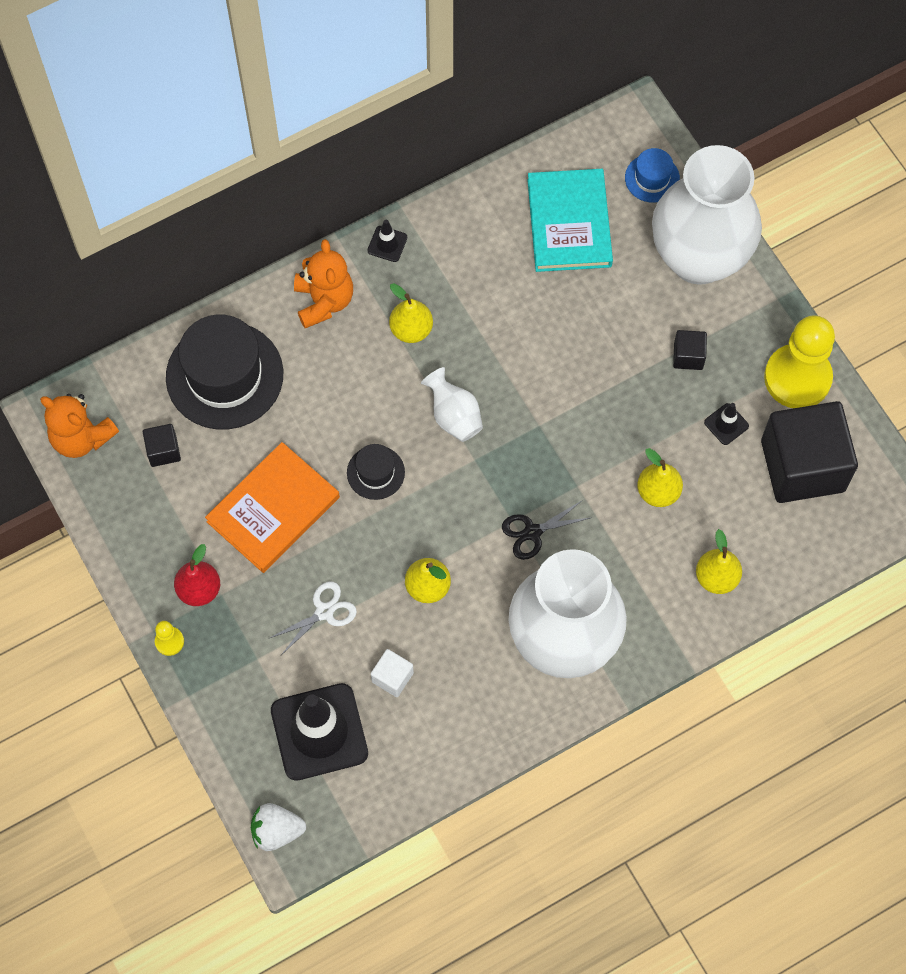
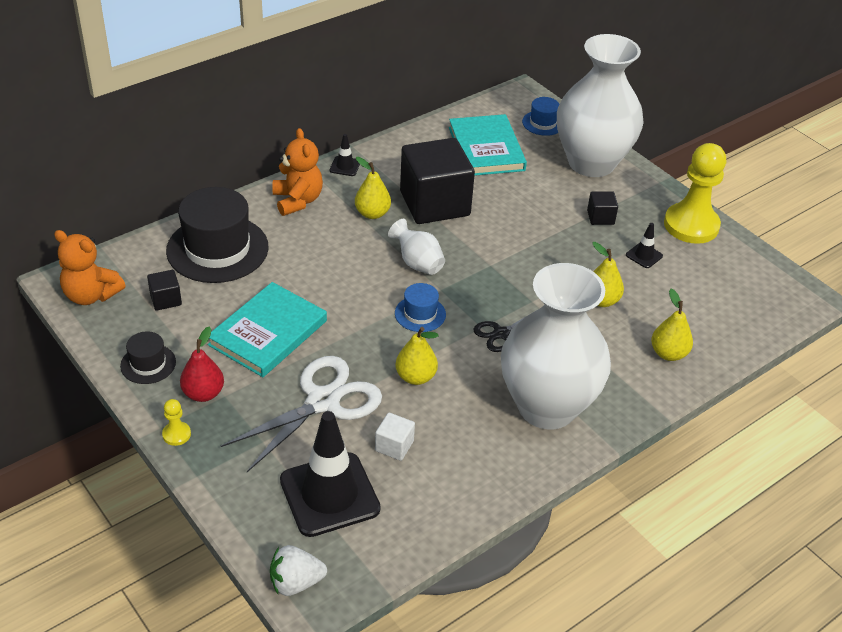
camera: 10 degrees left, 25 degrees down
(273, 509) = (268, 333): orange book -> turquoise book
(324, 612) = (323, 402): white scissors -> white scissors, size x1.96
(375, 472) = (356, 303): black hat -> black hat (148, 364)
(445, 495) = (420, 314): none -> blue hat
(802, 466) = (714, 277): black cube -> black cube (434, 203)

